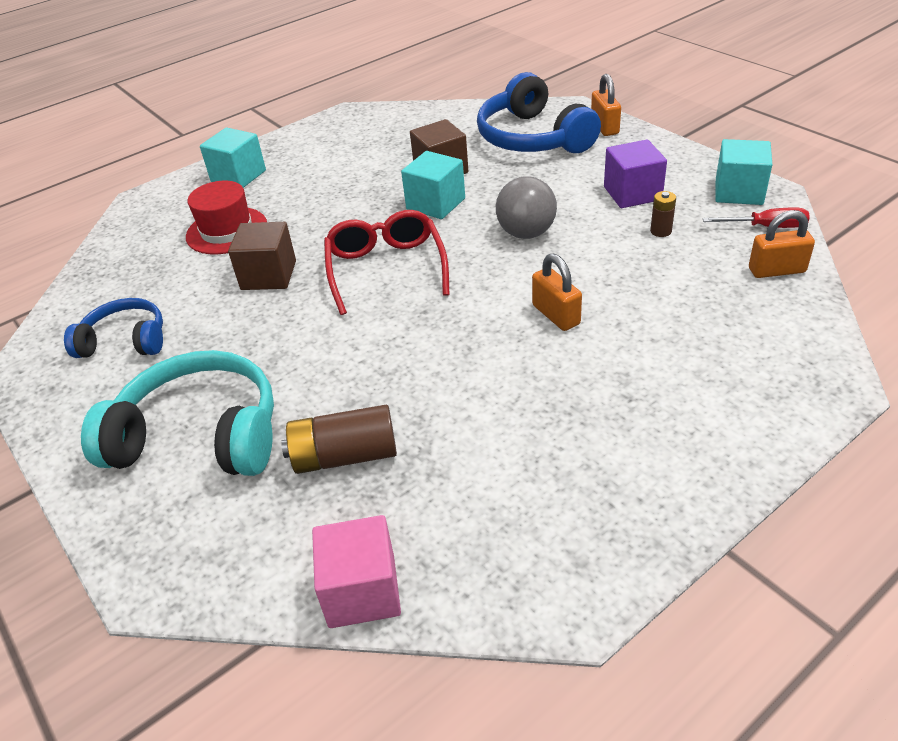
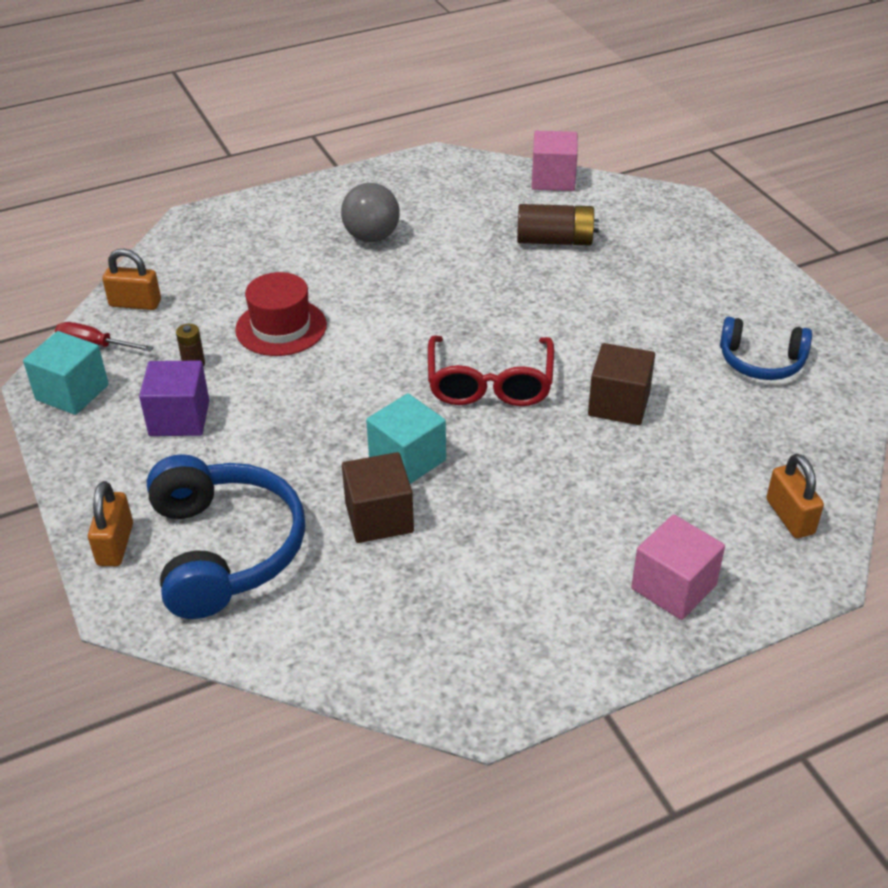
camera: 170 degrees left, 0 degrees up
(200, 435) = (668, 271): turquoise headphones -> none
(226, 231) = (676, 481): red hat -> red hat (281, 327)
(238, 176) = (673, 587): turquoise cube -> pink cube
(526, 233) = (326, 393): grey ball -> grey ball (371, 237)
(556, 315) = (350, 305): orange padlock -> orange padlock (790, 517)

